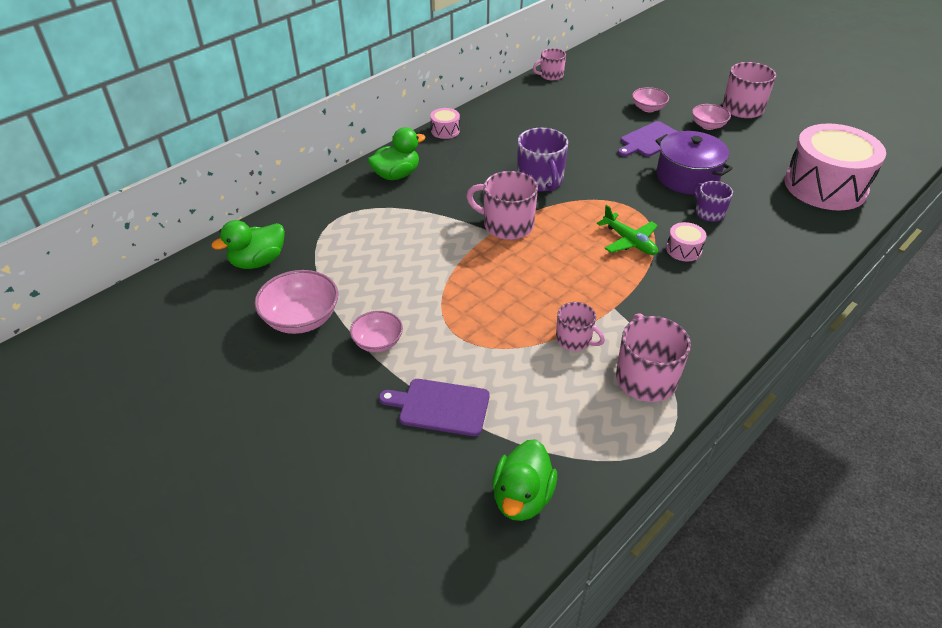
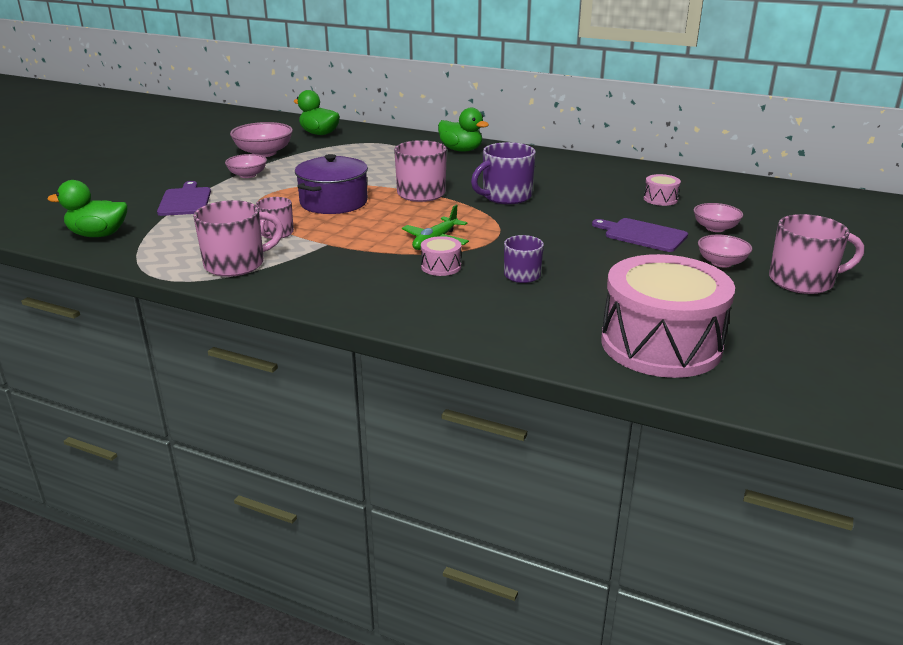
camera: 70 degrees right, 15 degrees down
(445, 131) = (549, 155): pink drum -> pink drum (660, 199)
(550, 75) = (717, 178): pink mug -> none
(687, 177) = (585, 259): purple pot -> purple pot (334, 202)

